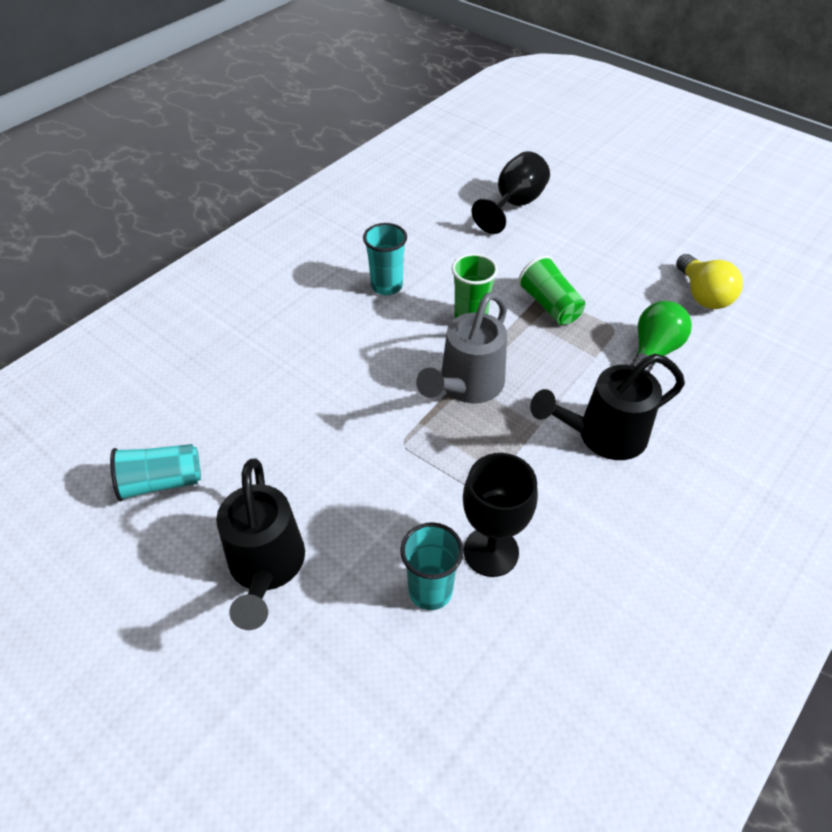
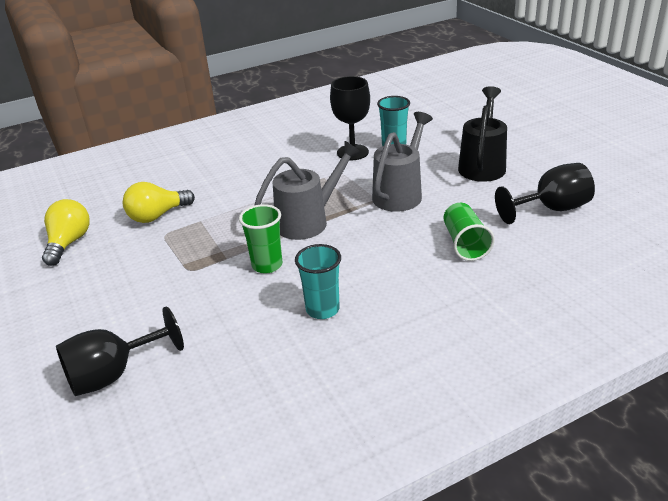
camera: 155 degrees left, 15 degrees down
(161, 482) = (551, 209): turquoise cup -> black goblet
(373, 465) = (400, 193): none -> grey watering can
(550, 305) = (193, 261): green cup -> green cup (465, 244)
(603, 436) = (244, 182): black watering can -> none
(653, 352) = (157, 216): green light bulb -> yellow light bulb

